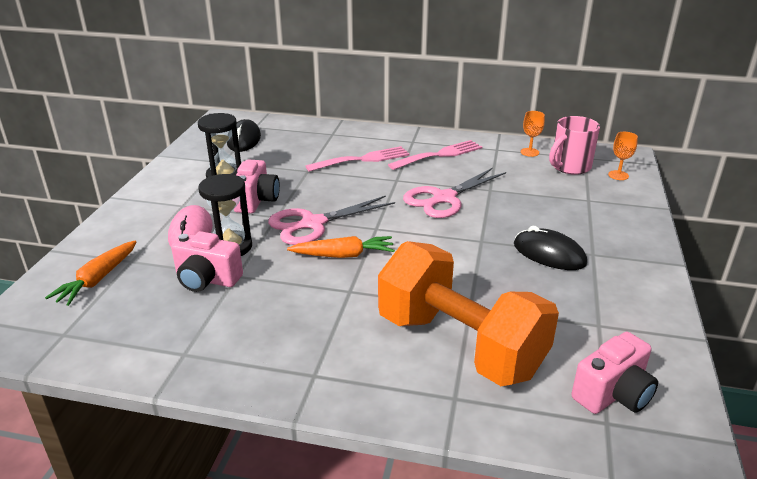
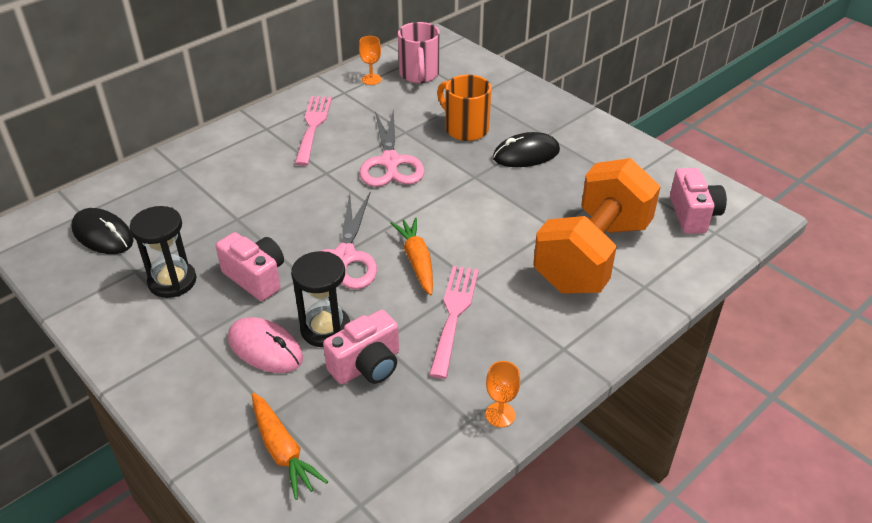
camera: 55 degrees left, 10 degrees up
(344, 255) = (417, 261): orange carrot -> orange carrot turned 45 degrees counterclockwise
(362, 159) = (261, 174): pink fork -> pink fork (454, 314)
(460, 345) = (592, 255): orange dumbbell -> orange dumbbell turned 45 degrees counterclockwise
(536, 212) = (465, 129): none -> orange mug
(618, 175) = (459, 62): orange goblet -> orange goblet (500, 415)

